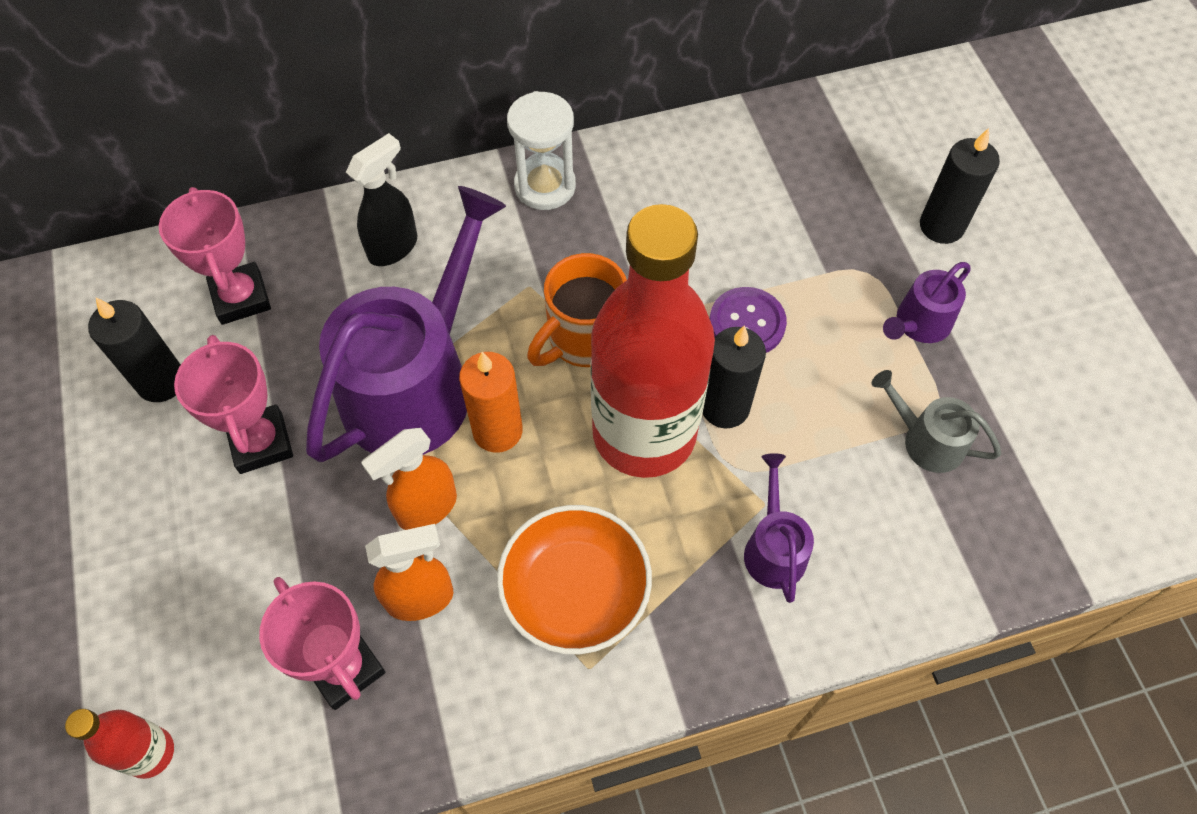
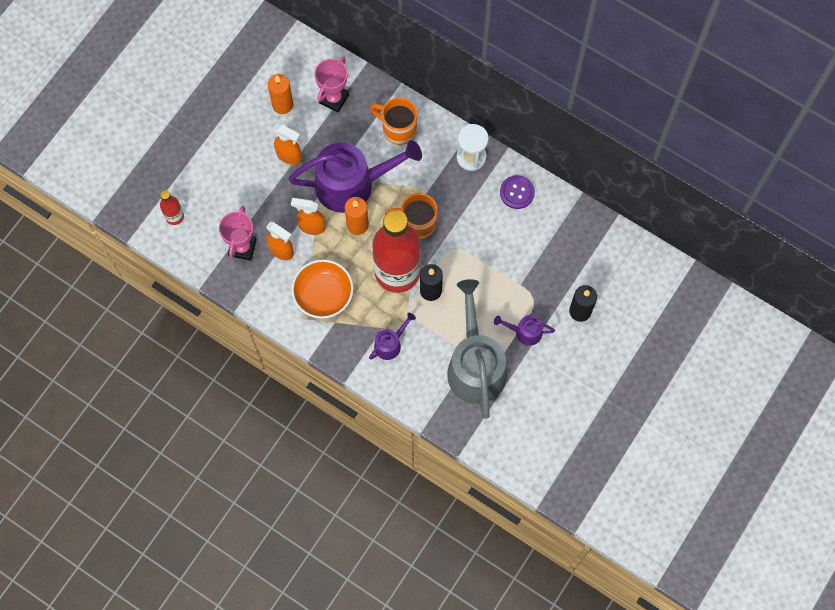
camera: 50 degrees right, 10 degrees up
(161, 382) = (282, 105): black candle -> orange candle
(261, 443) = (289, 156): pink trophy -> orange spray bottle
(393, 247) = (398, 129): black spray bottle -> orange mug
(747, 323) = (472, 273): purple button -> purple button (517, 192)
(927, 441) = (475, 366): grey watering can -> grey watering can, size x2.22

